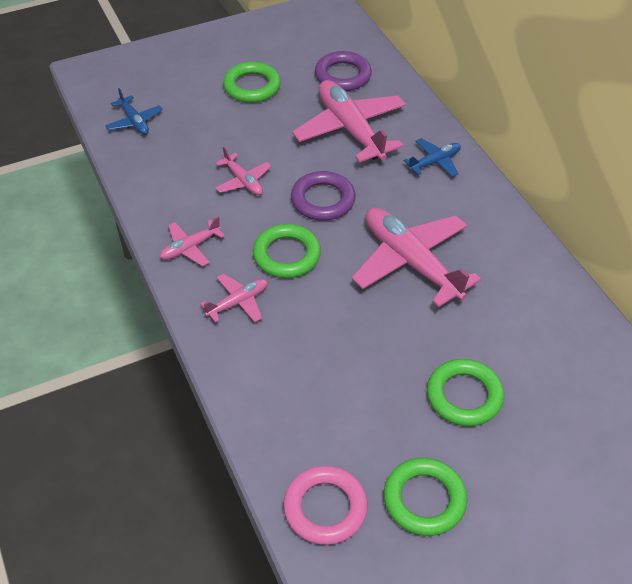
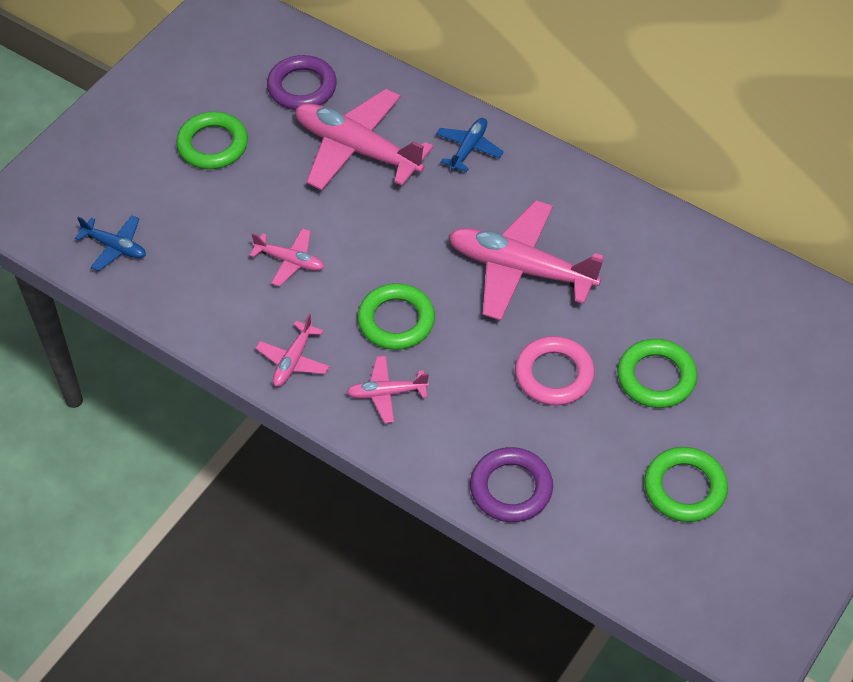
camera: 30 degrees left, 5 degrees up
(238, 302) = (386, 393): pink plane -> pink plane turned 120 degrees counterclockwise
(323, 200) = (388, 244): purple ring -> purple ring (511, 488)
(325, 508) = (608, 541): pink ring -> pink ring (554, 375)

